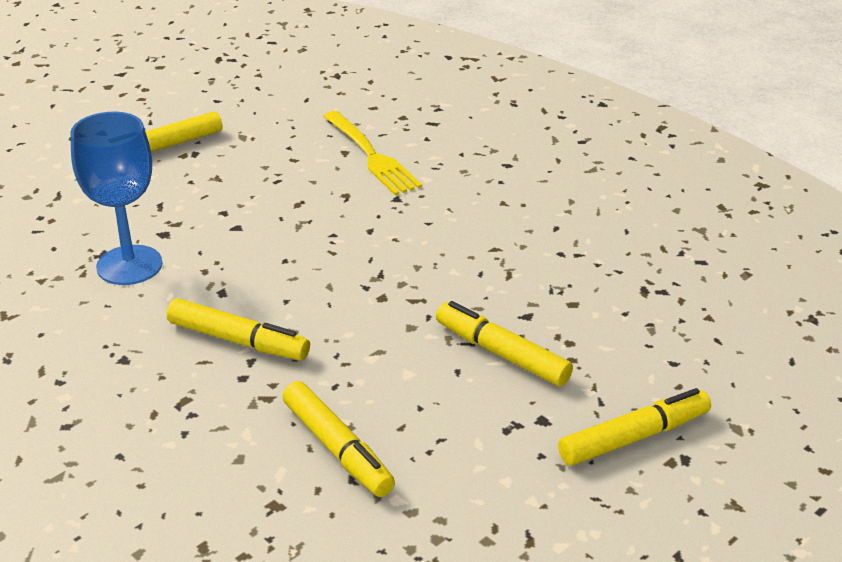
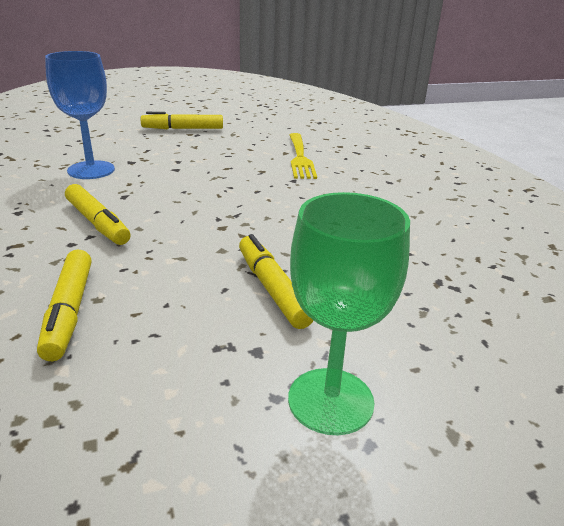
camera: 25 degrees right, 5 degrees down
(634, 437) = (330, 400): yellow marker -> green goblet

